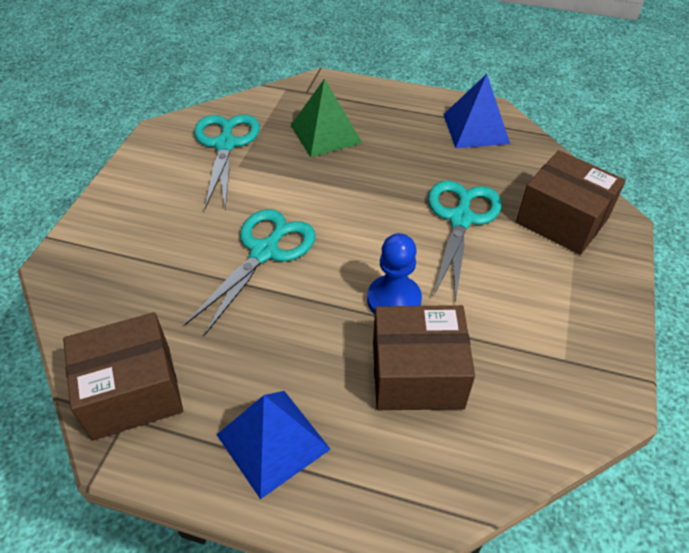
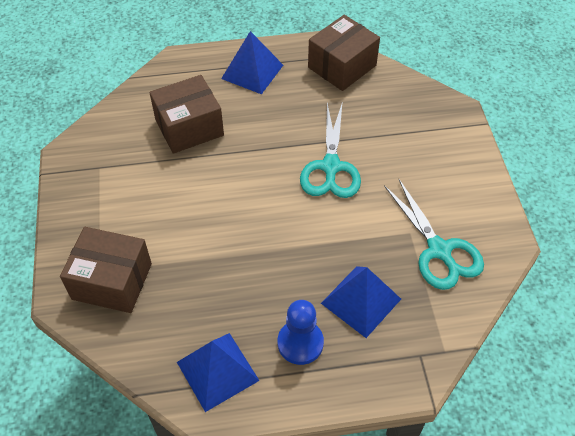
camera: 155 degrees right, 5 degrees up
(326, 134) = (361, 301): green pyramid -> blue pyramid
(394, 300) = (223, 166): blue pawn -> blue pawn (300, 343)
(461, 219) = (197, 250): turquoise scissors -> none

